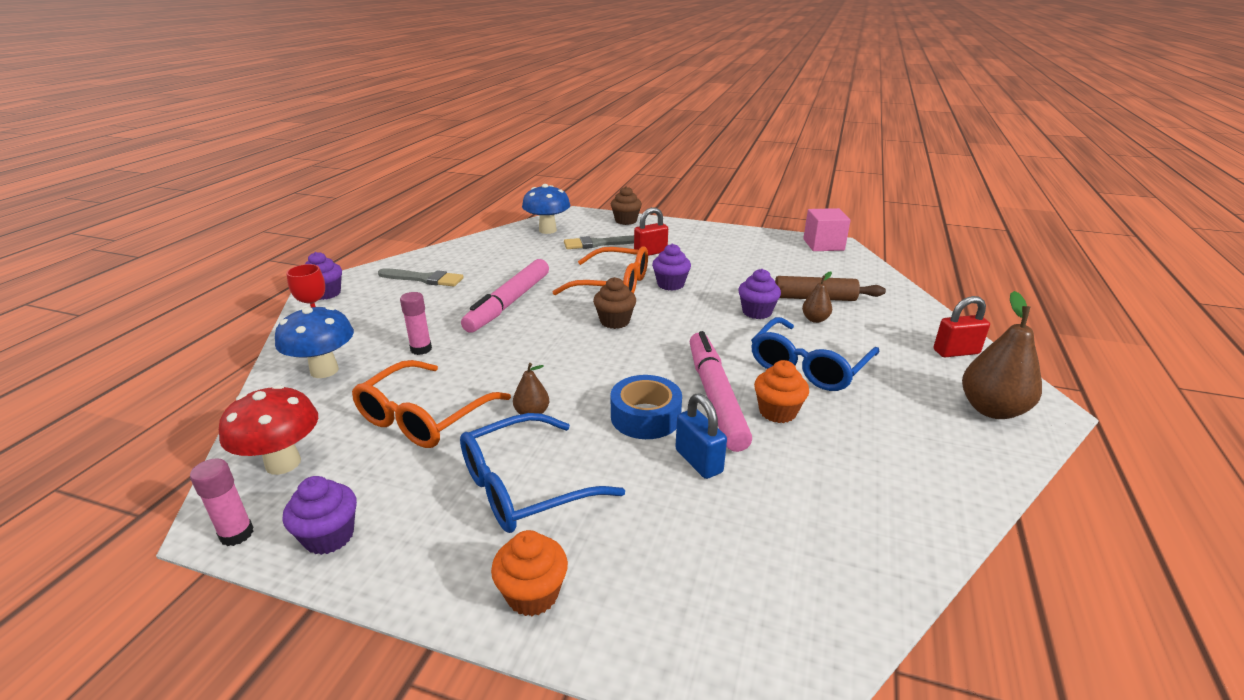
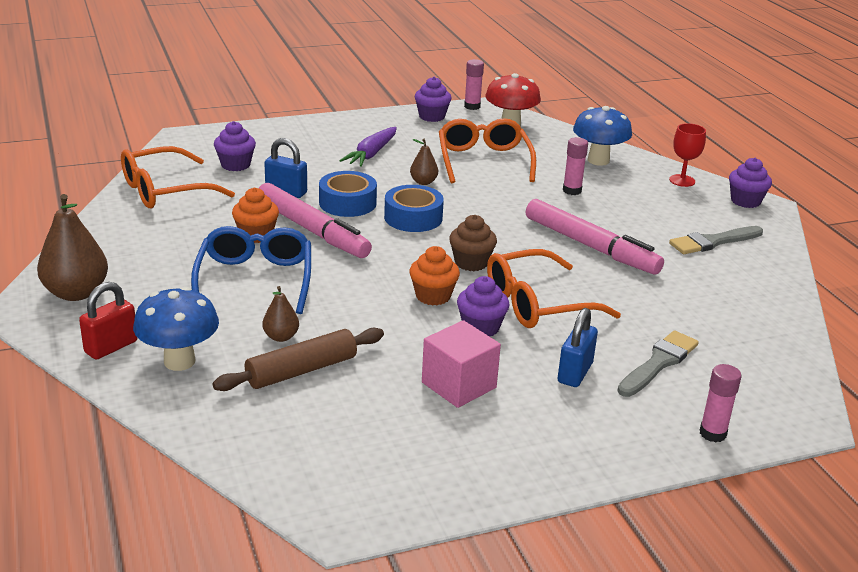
camera: 140 degrees right, 0 degrees up
(509, 303) = (590, 246): pink marker -> pink marker turned 150 degrees clockwise
(525, 486) = (371, 154): blue glasses -> purple carrot
(532, 594) = (313, 129): orange cupcake -> orange cupcake (433, 296)
(547, 230) = (761, 362): blue mushroom -> blue mushroom (179, 361)
(603, 375) = (413, 218): none -> blue tape
(626, 221) = (712, 433): brown cupcake -> pink glue stick
(650, 253) = (575, 373): red padlock -> blue padlock
(756, 312) = (350, 324): purple cupcake -> purple cupcake (235, 165)
(823, 244) = (362, 507): pink cube -> pink cube (459, 385)
(860, 531) = (165, 190): none -> orange glasses

